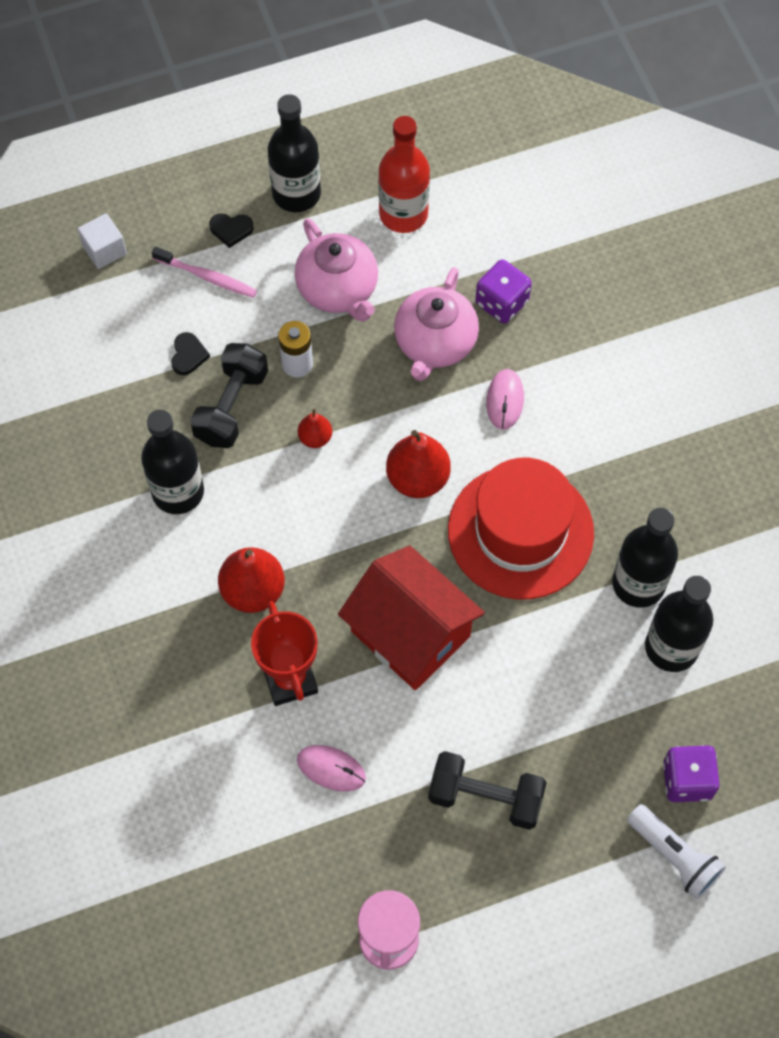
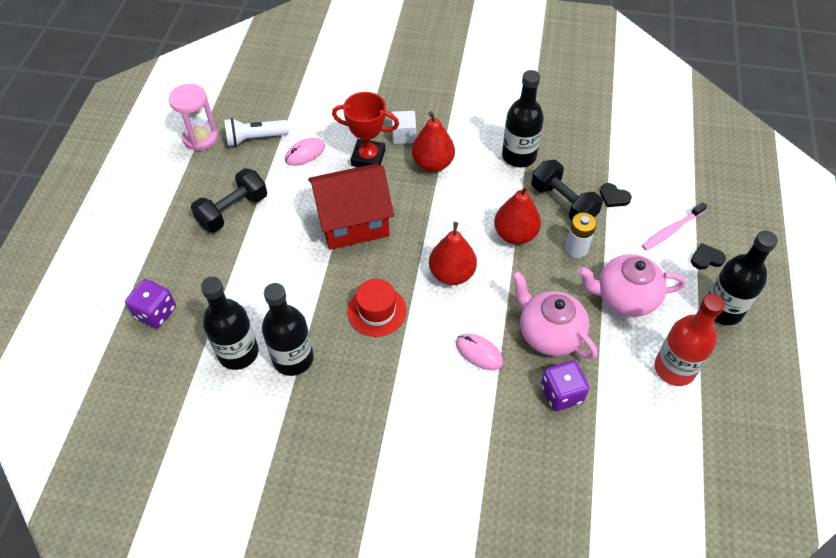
camera: 120 degrees right, 10 degrees down
(104, 250) = (719, 187): white cube -> white cube (404, 135)
(231, 230) = (706, 258): black heart -> black heart turned 45 degrees clockwise
(315, 438) = (515, 234): red pear -> red pear, size x1.83
(520, 531) = (377, 311): red hat -> red hat, size x0.54
(674, 856) = (123, 281): white flashlight -> white flashlight (255, 138)

